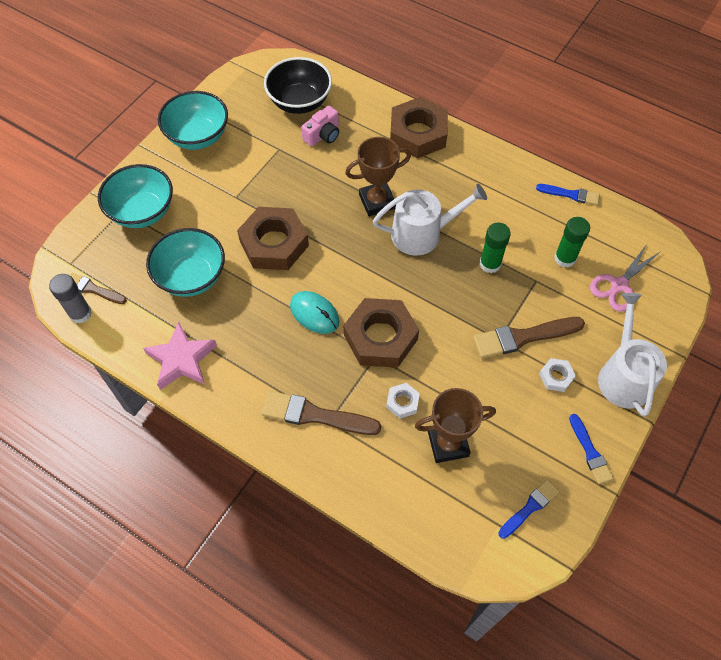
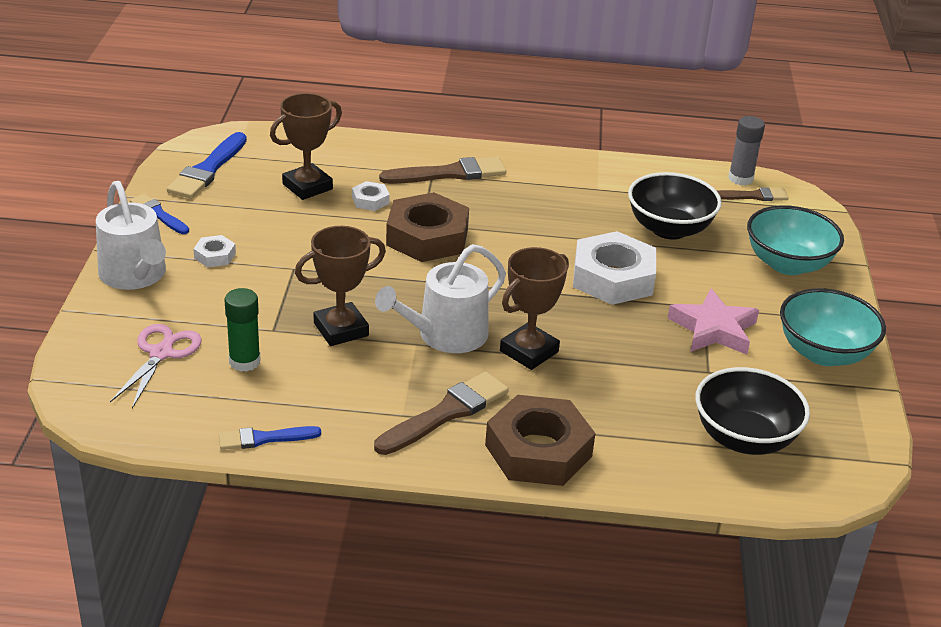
camera: 150 degrees right, 25 degrees down
(181, 359) = (609, 175): pink star -> pink star (714, 329)
(191, 277) = (669, 229): turquoise bowl -> black bowl
(274, 244) = (613, 278): brown nut -> white nut
(314, 313) = (512, 236): turquoise mouse -> none
(323, 135) = (669, 406): pink camera -> none
(490, 264) = (341, 329): green glue stick -> brown trophy
(523, 337) = (266, 276): brown brush -> brown brush (446, 413)
(530, 507) = (208, 170): blue brush -> blue brush, size x1.63

